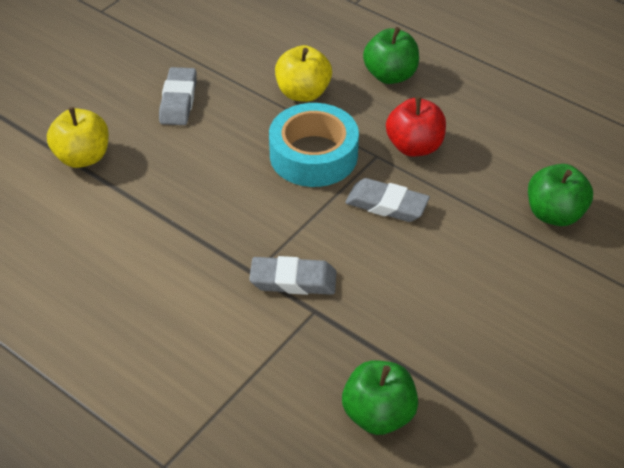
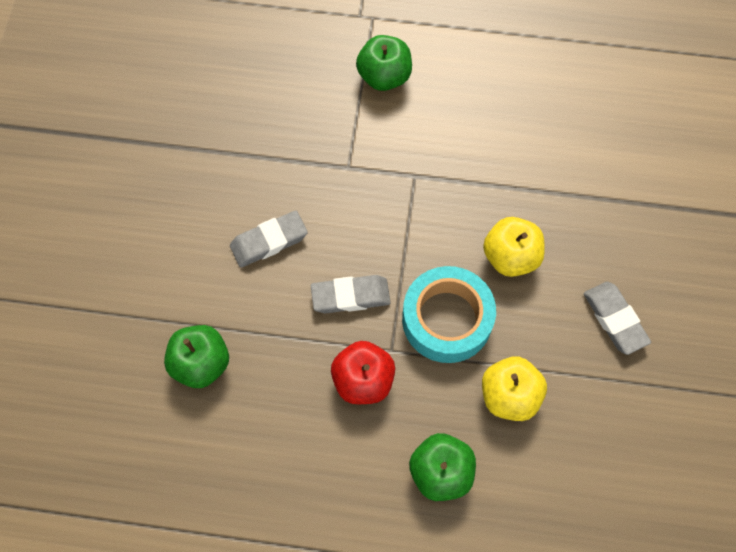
camera: 150 degrees right, 20 degrees up
(83, 157) = (636, 211): yellow apple -> yellow apple (510, 257)
(293, 280) = (380, 183): grey eraser -> grey eraser (269, 241)
(378, 414) = (258, 113): green apple -> green apple (384, 76)

